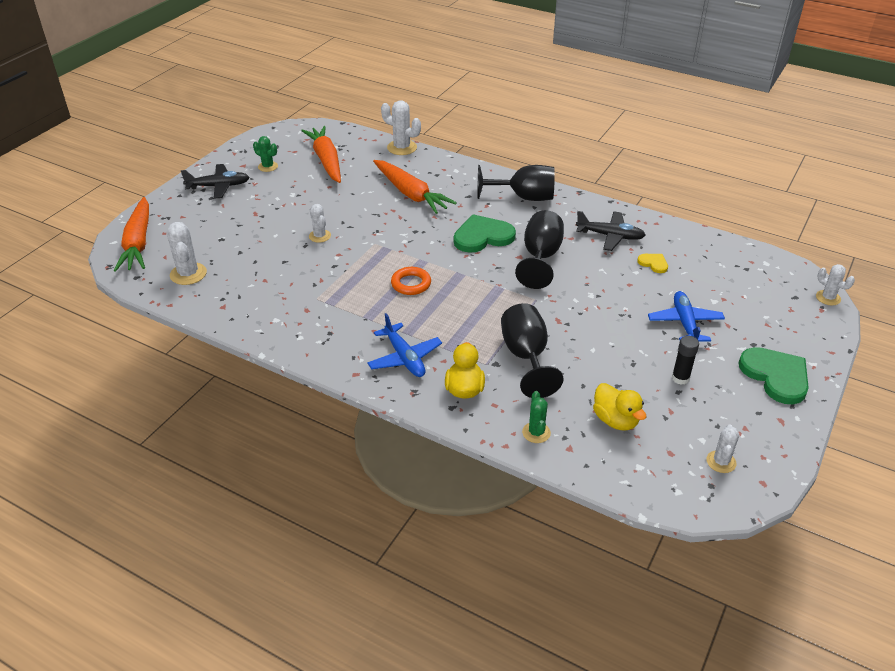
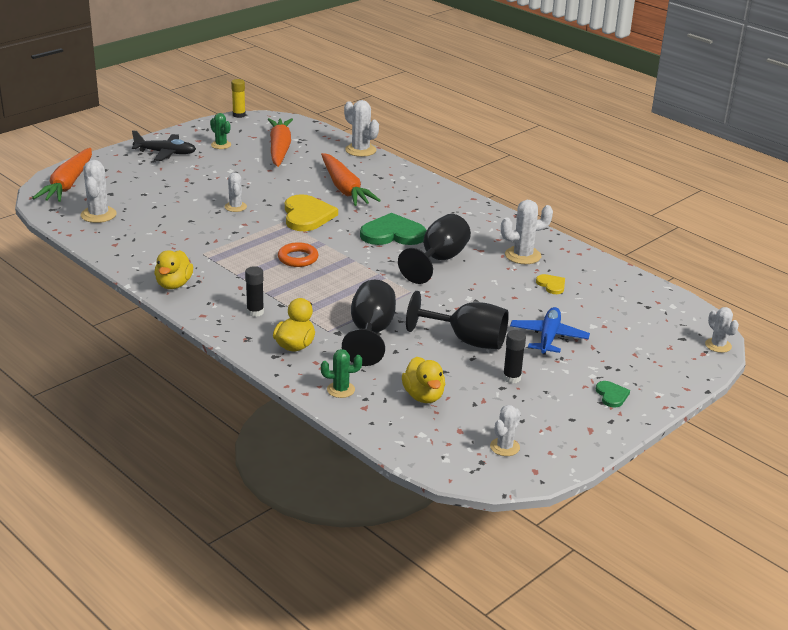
camera: 15 degrees right, 10 degrees down
(267, 129) = (239, 115): none -> yellow glue stick
(308, 343) = (174, 284): none -> yellow duck
(393, 232) = (307, 216): none -> yellow heart
(404, 358) = (255, 312): blue plane -> black glue stick
(524, 197) = (456, 210): black goblet -> black goblet (467, 341)
(536, 432) = (341, 390): green cactus -> green cactus turned 75 degrees clockwise
(610, 236) = (523, 255): black plane -> white cactus
(776, 376) = (611, 395): green heart -> green heart, size x0.49

